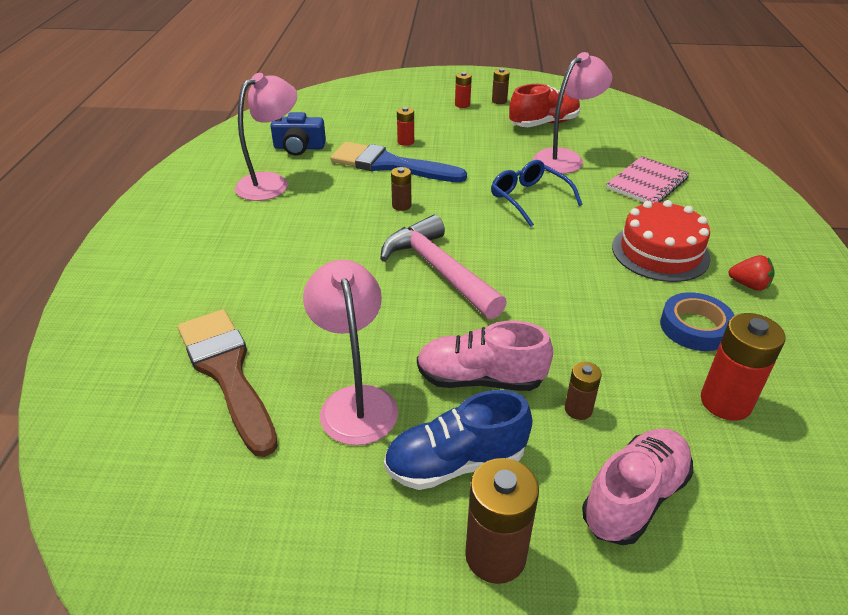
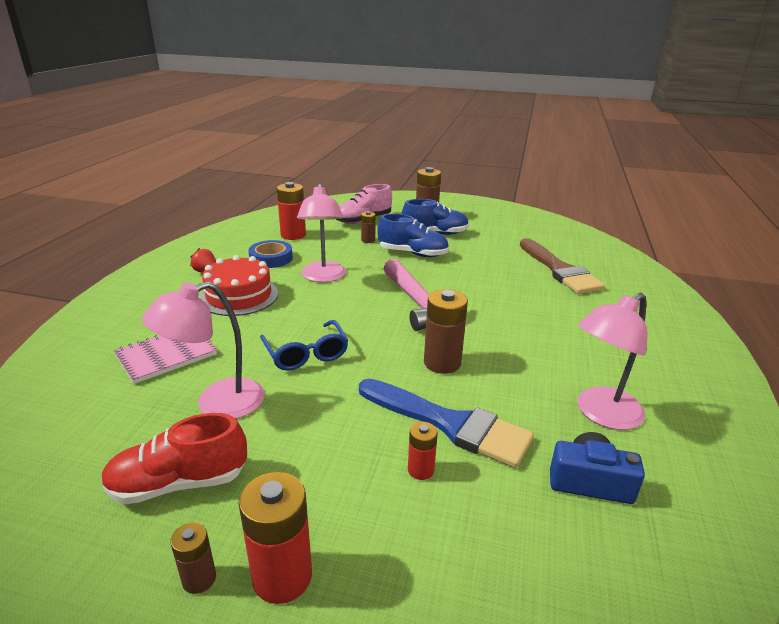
camera: 170 degrees left, 10 degrees down
(355, 401) = (482, 253): pink lamp -> pink lamp (323, 277)
(401, 205) = (442, 363): brown battery -> brown battery, size x1.81
(462, 105) = (282, 576): red battery -> red battery, size x1.81
(480, 379) = (413, 253): pink shoe -> blue shoe

